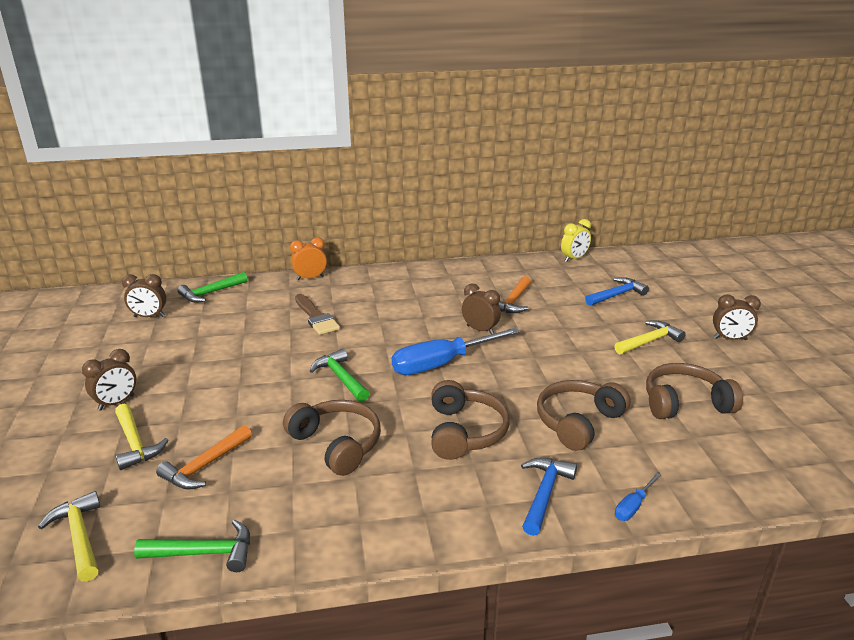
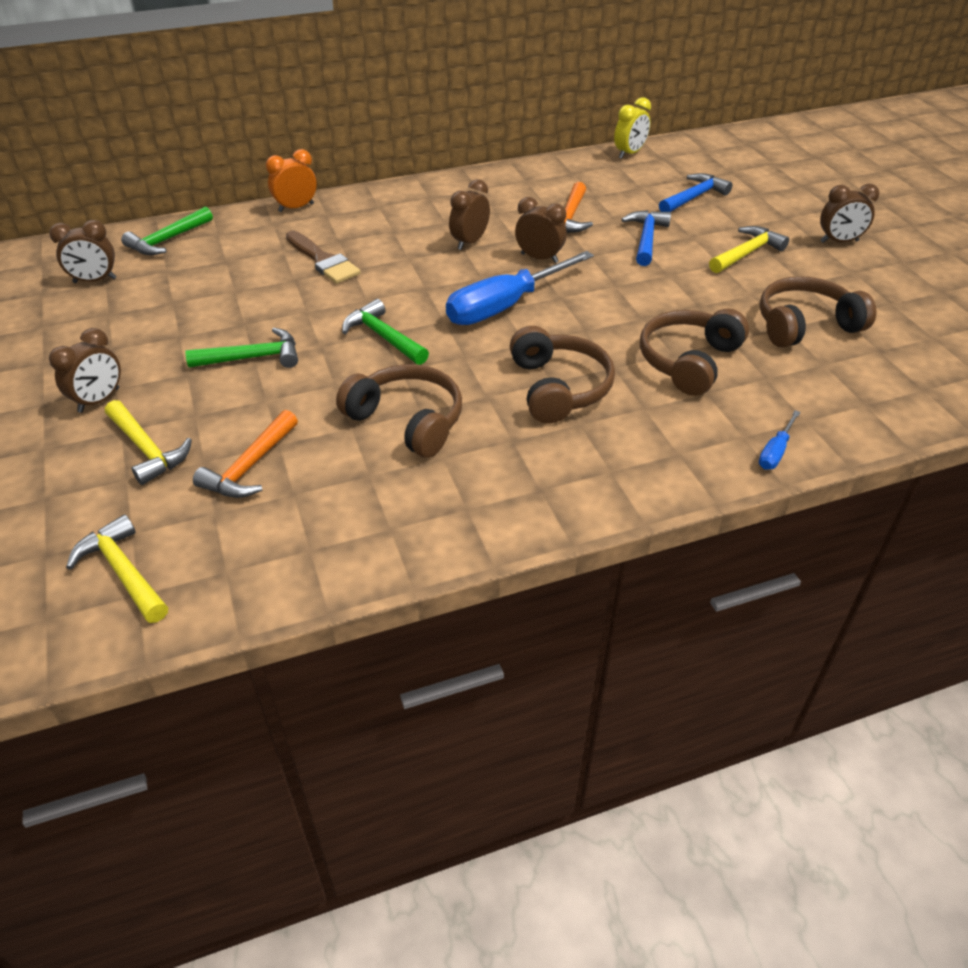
camera: 10 degrees left, 15 degrees up
(204, 553) = (290, 570): green hammer -> green hammer (252, 358)
(430, 313) = (469, 242): none -> brown clock
(544, 494) = (672, 450): blue hammer -> blue hammer (646, 239)

